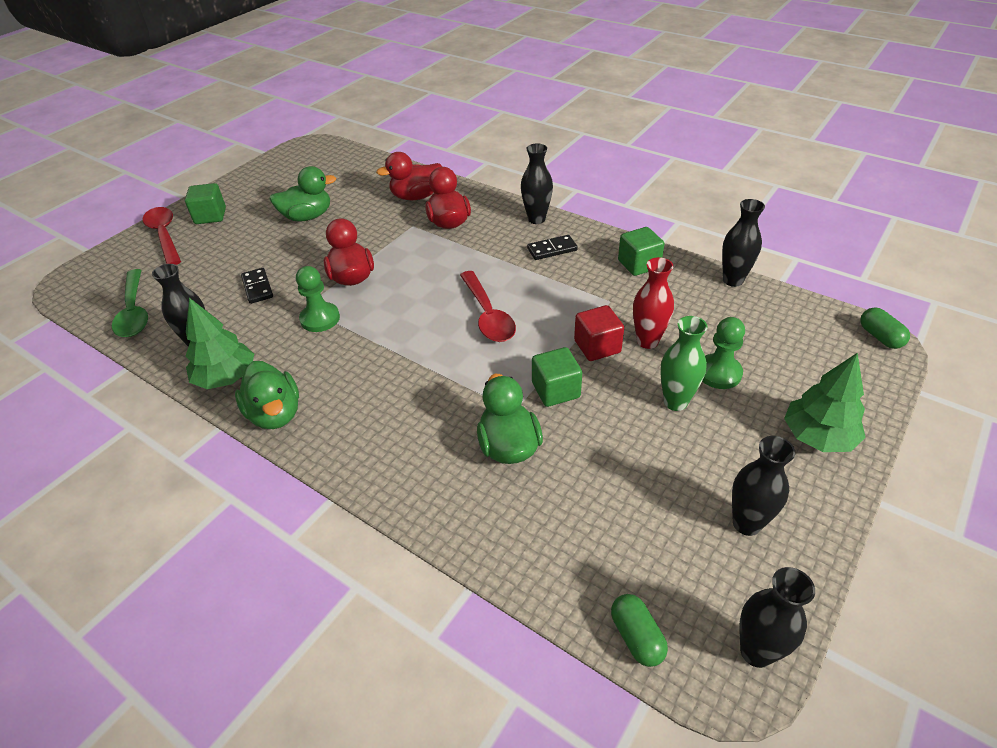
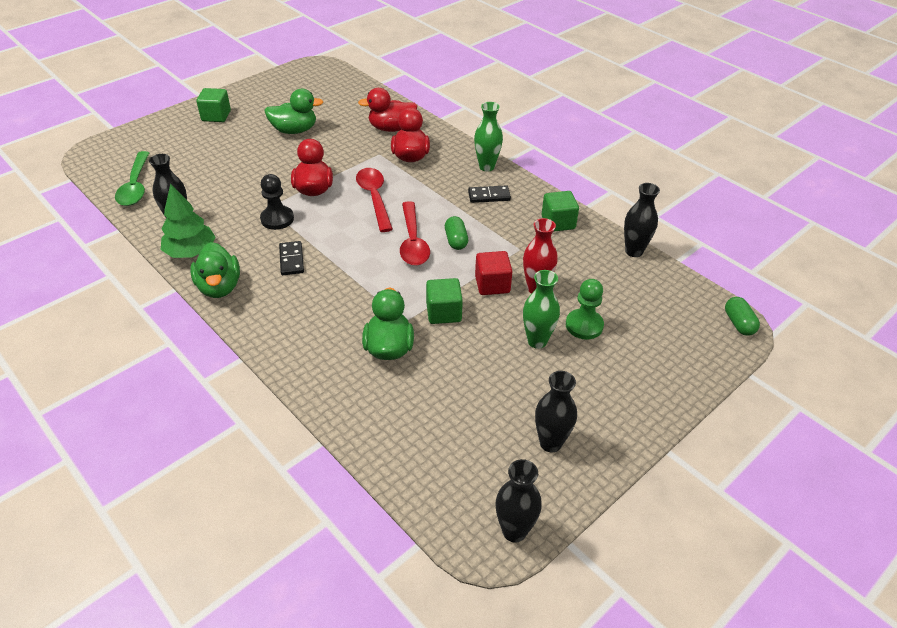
camera: 10 degrees right, 0 degrees up
(164, 235) = (175, 126): red spoon -> red spoon (374, 198)
(257, 287) = (236, 184): black domino -> black domino (291, 260)
(320, 319) = (277, 219): green pawn -> black pawn
(536, 219) = (486, 167): black vase -> green vase
(636, 637) = (429, 501): green capsule -> green capsule (456, 240)
(818, 437) = (642, 392): green tree -> none

